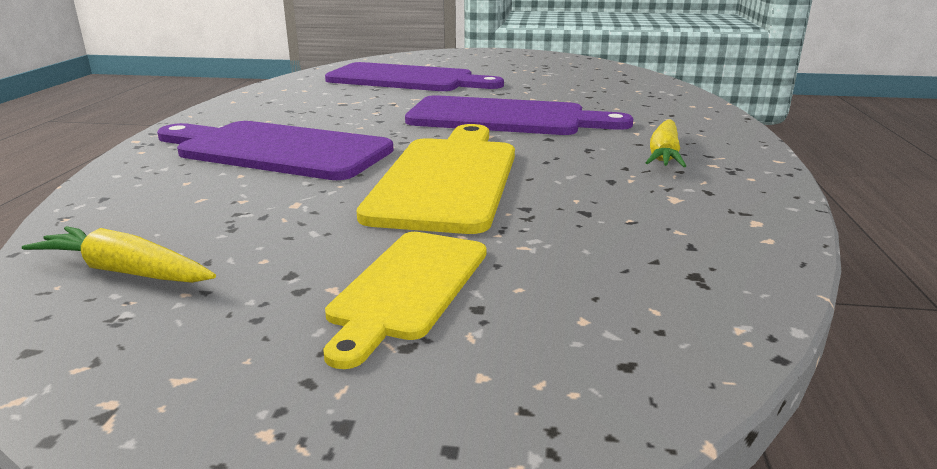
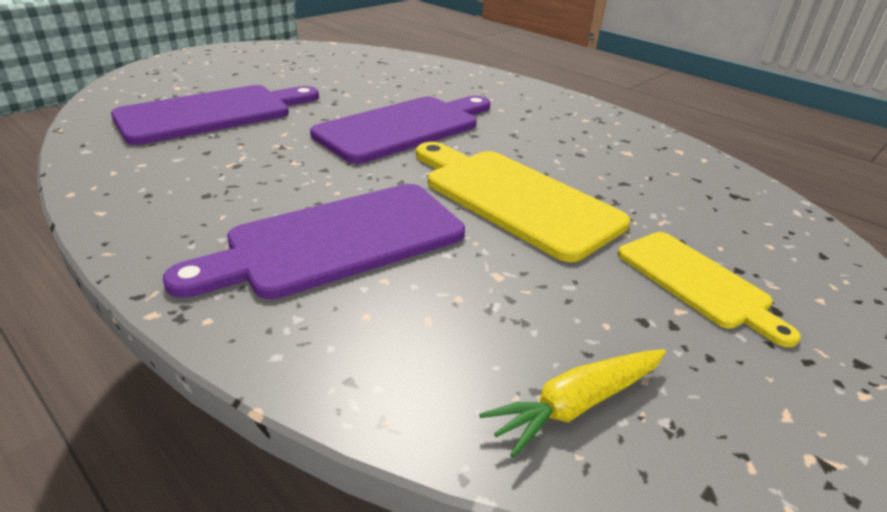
camera: 55 degrees left, 10 degrees up
(664, 155) = (553, 122): yellow carrot -> none

